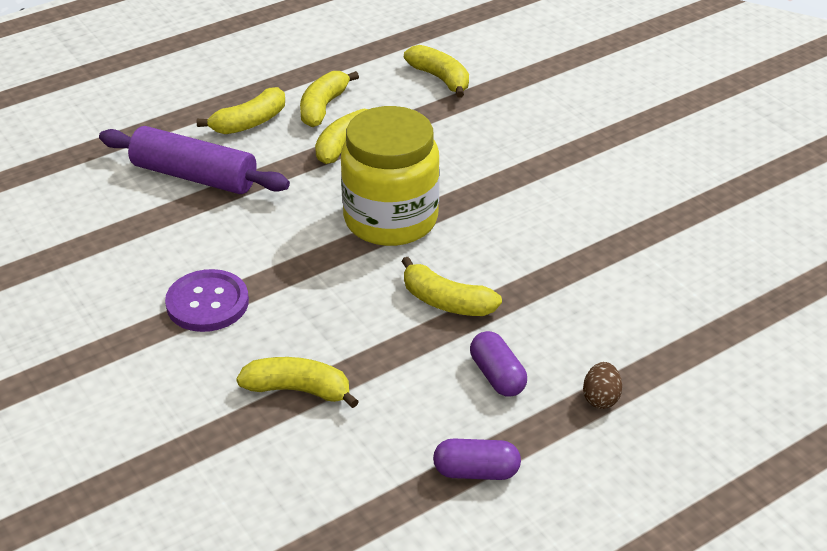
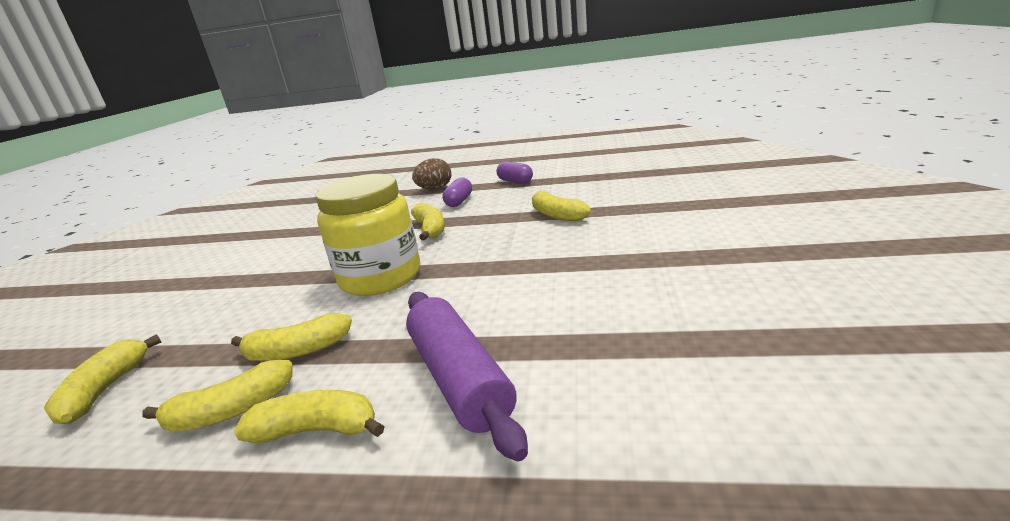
camera: 135 degrees left, 15 degrees down
(207, 303) = (565, 264): purple button -> none
(600, 398) = (435, 189): brown egg -> brown egg, size x1.55

